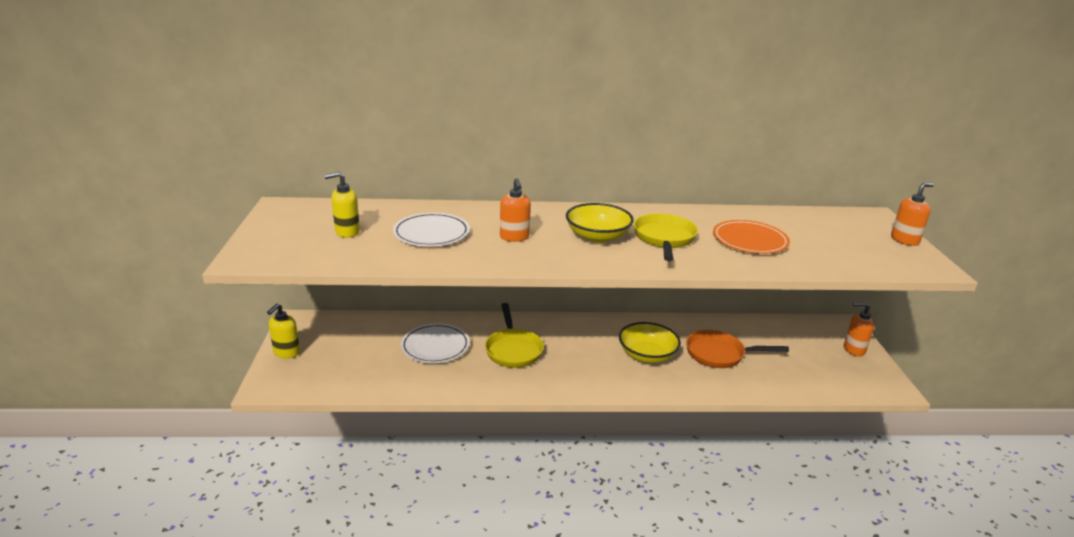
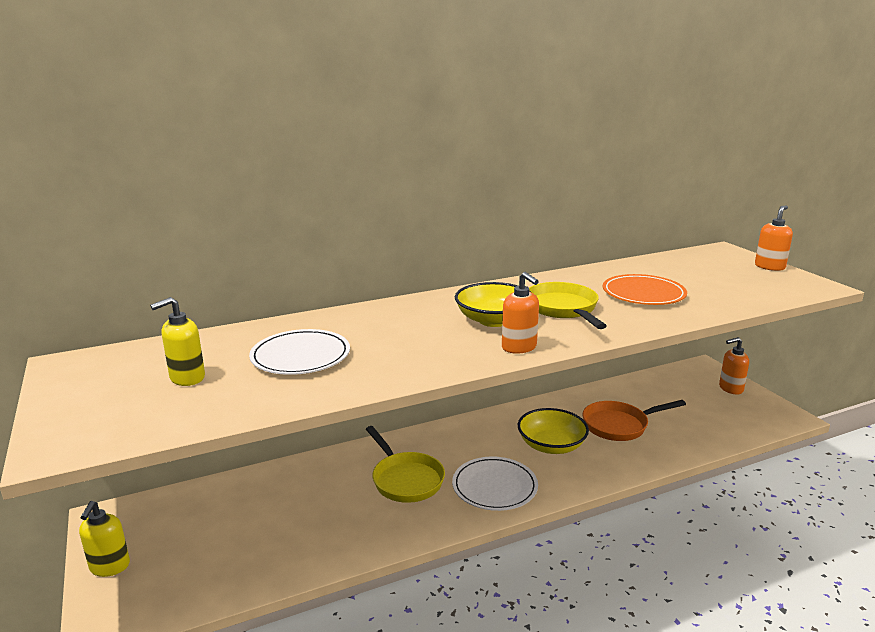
camera: 20 degrees left, 5 degrees down
(435, 346) = (309, 501): white plate -> white plate (494, 486)
(514, 237) = (404, 340): orange soap dispenser -> orange soap dispenser (519, 347)

